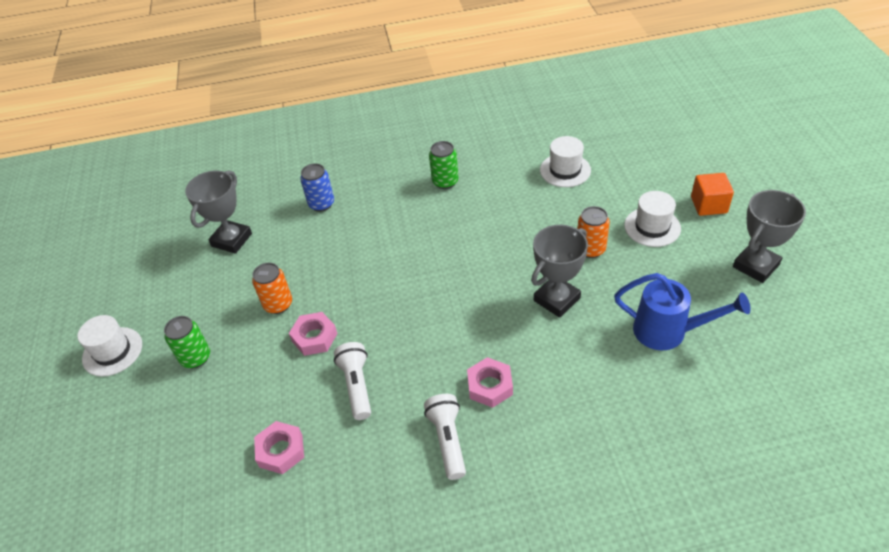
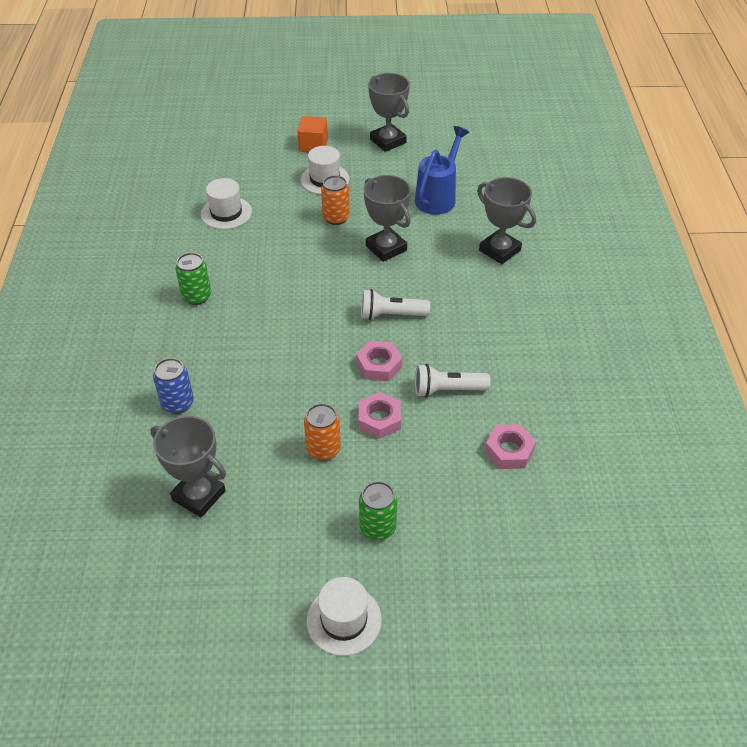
camera: 85 degrees left, 0 degrees up
(448, 440) = (516, 335): white flashlight -> white flashlight (391, 315)
(490, 386) = (467, 302): pink nut -> pink nut (379, 365)
(591, 408) = (499, 250): none -> grey trophy

